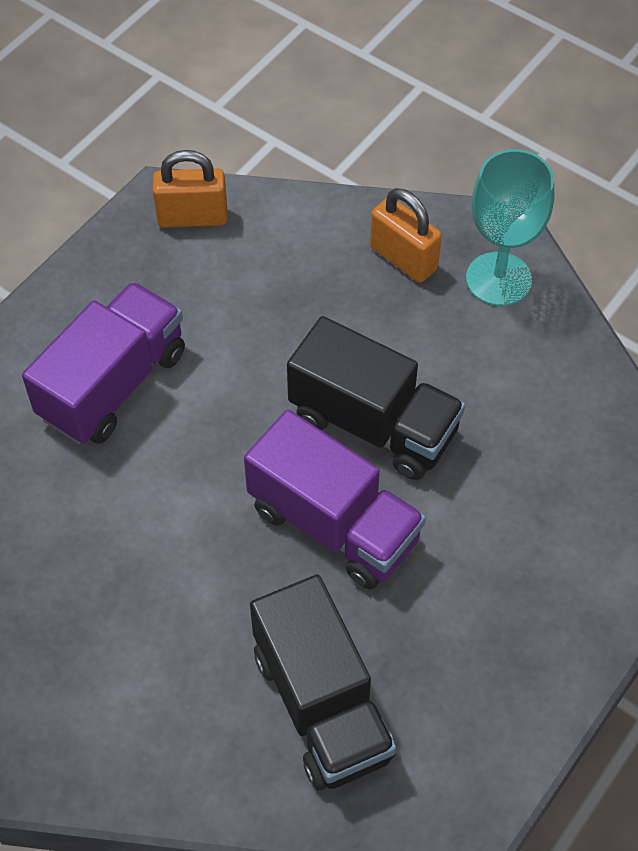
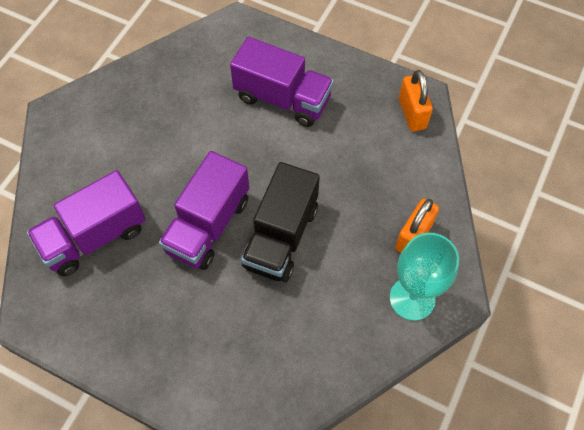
camera: 80 degrees right, 5 degrees up
(322, 705) = (94, 237): black truck -> purple truck

